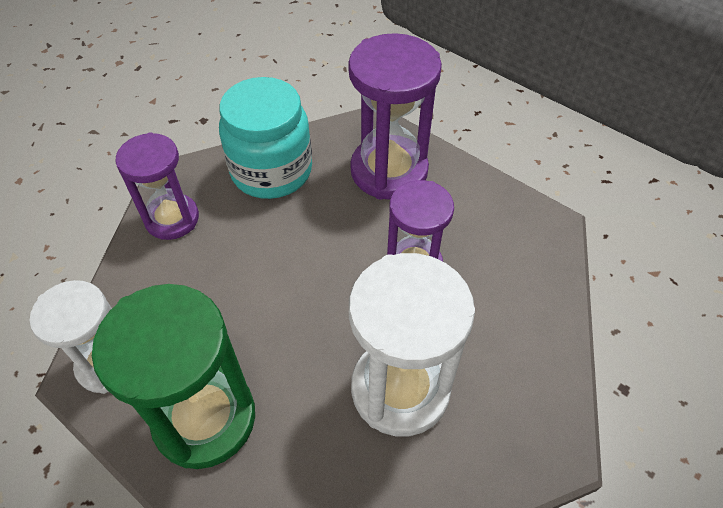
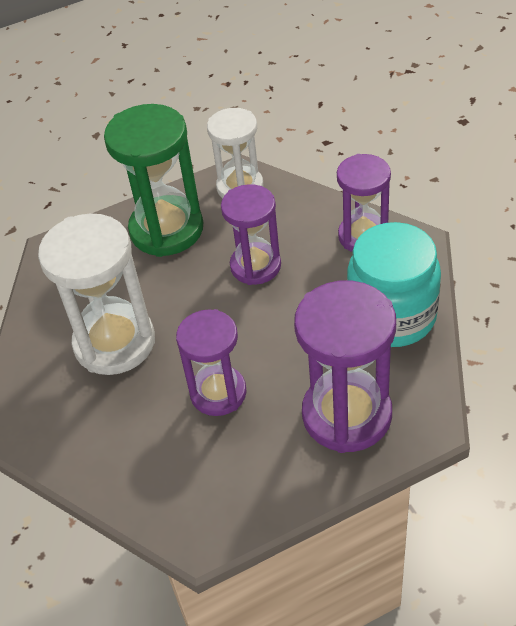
camera: 120 degrees right, 5 degrees down
(241, 296) = (255, 266): none -> purple hourglass

